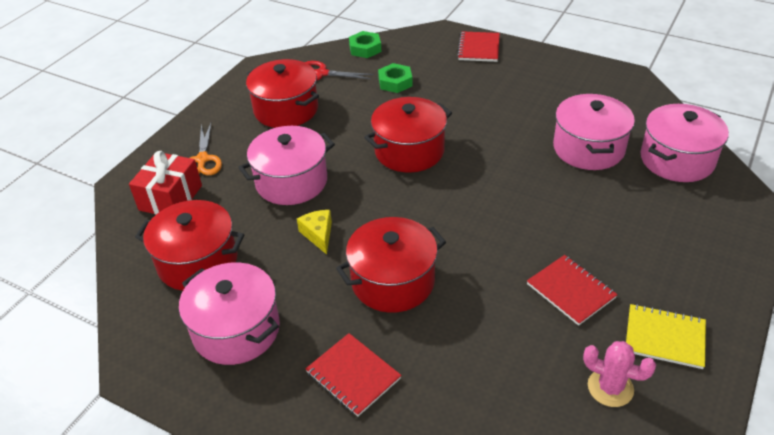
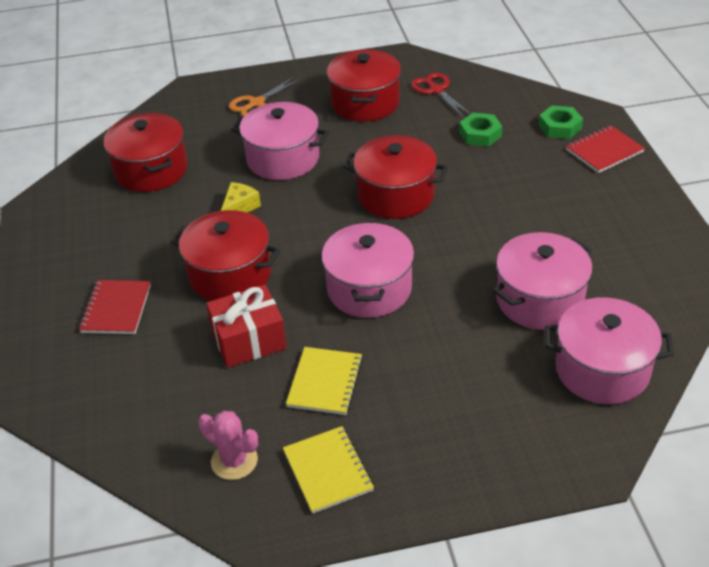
camera: 50 degrees right, 0 degrees up
(170, 198) = (200, 116): red gift -> red gift (249, 340)
(236, 330) = (106, 228): pink pot -> pink pot (369, 289)
(365, 48) = (505, 91): green nut -> green nut (560, 127)
(571, 291) = (325, 382): red notebook -> yellow notebook
(610, 388) = (234, 461): pink cactus -> pink cactus turned 45 degrees counterclockwise

